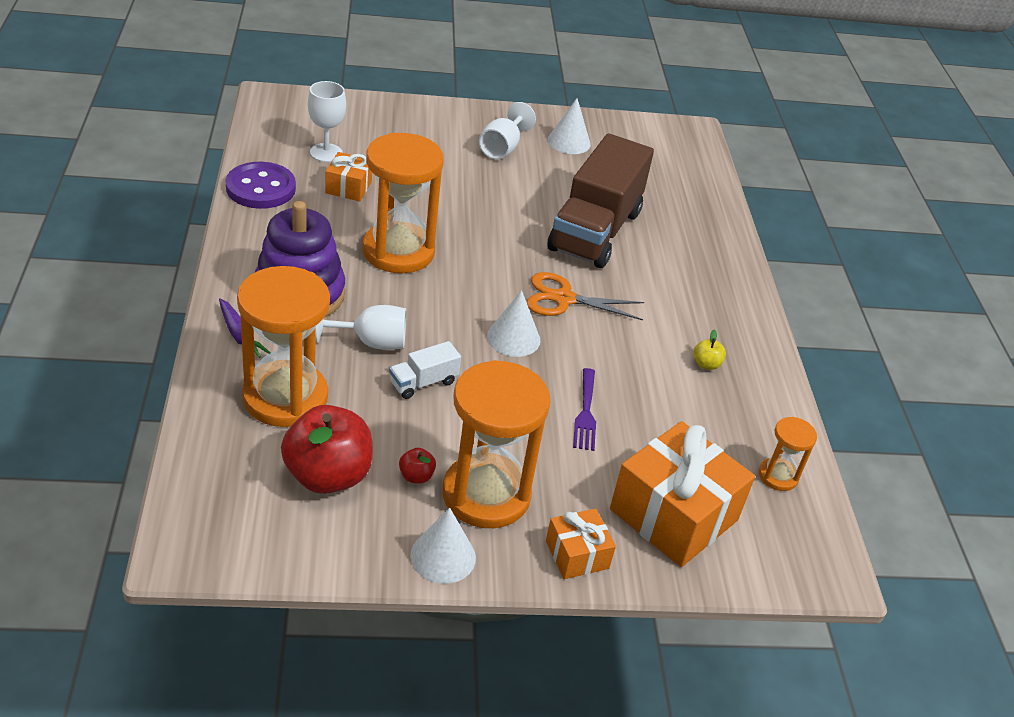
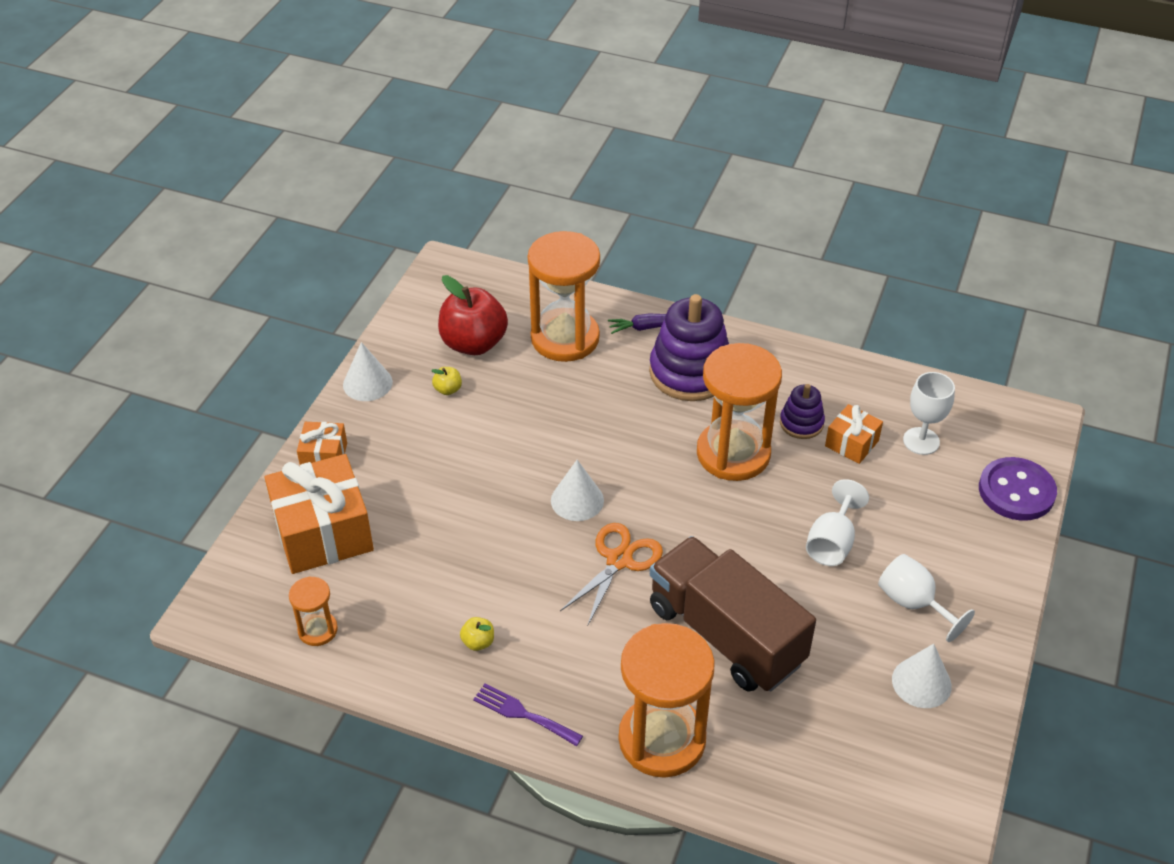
camera: 120 degrees right, 5 degrees up
(261, 188) = (861, 379): purple button -> purple button (1016, 491)
(337, 217) = (801, 423): none -> purple stacking toy
(371, 342) = (609, 402): white goblet -> white goblet (832, 543)
(416, 476) = (448, 389): red apple -> yellow apple
(423, 382) = (546, 421): white truck -> none
(486, 494) = (409, 423): orange hourglass -> orange hourglass (662, 739)
(585, 413) = (460, 518): purple fork -> purple fork (523, 714)

